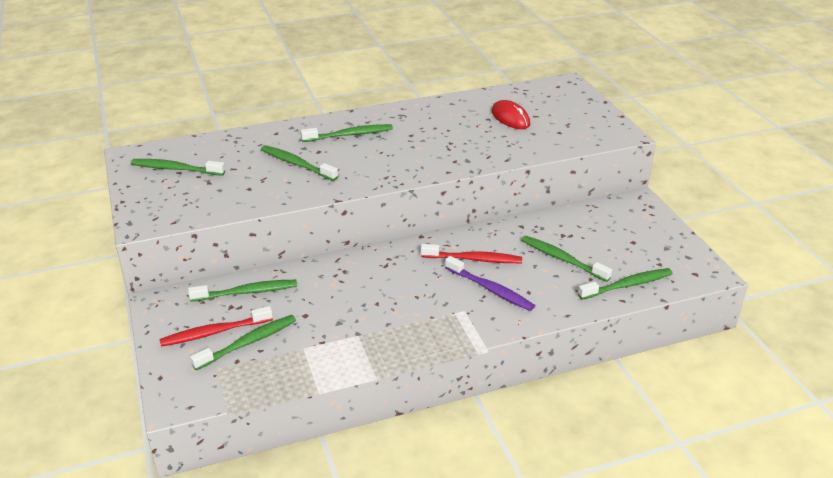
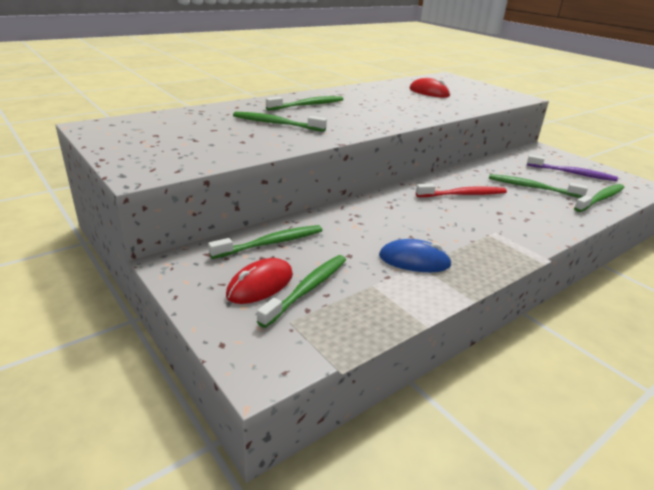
camera: 20 degrees left, 5 degrees down
(175, 169) = (150, 133): green toothbrush -> none
(214, 332) = (260, 285): red toothbrush -> red mouse
(357, 330) = (414, 261): none -> blue mouse
(490, 289) = (500, 214): purple toothbrush -> purple toothbrush (572, 173)

